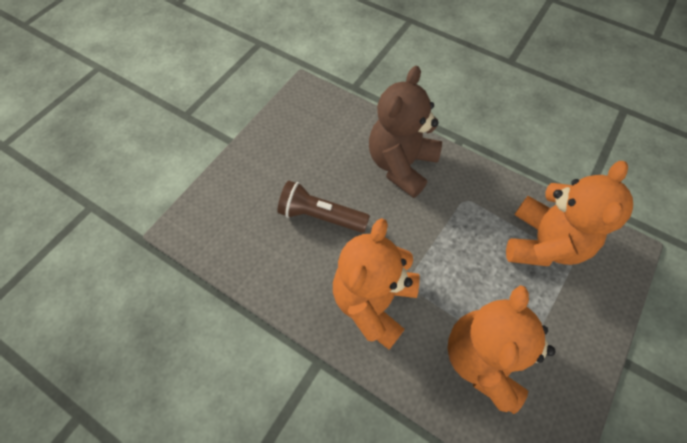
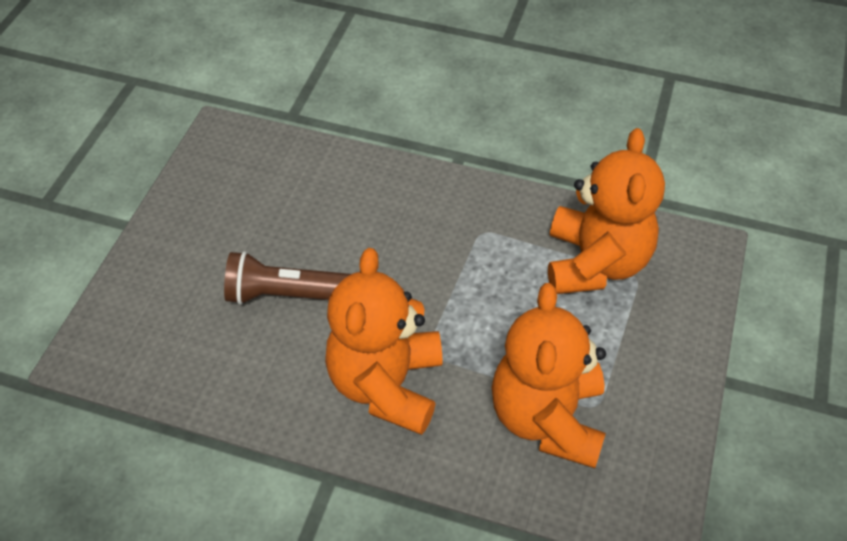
camera: 15 degrees left, 10 degrees down
(401, 165) = (384, 205): brown teddy bear -> none

